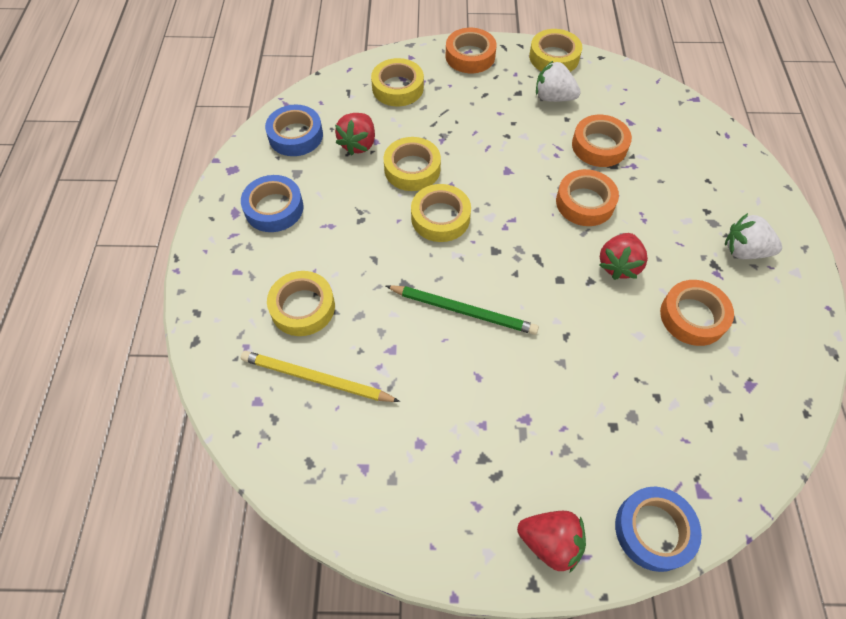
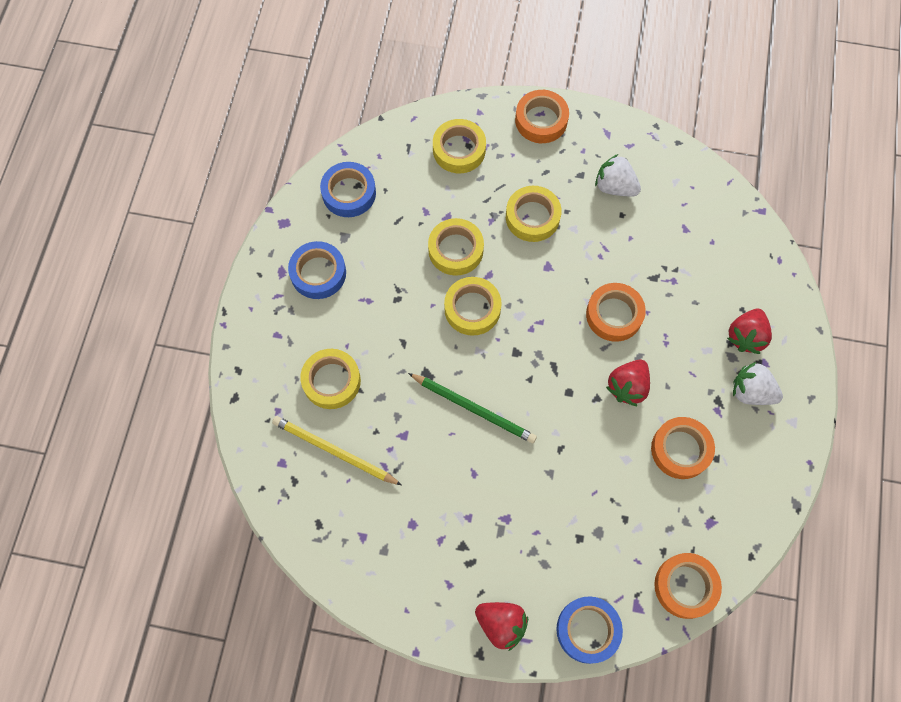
camera: 10 degrees right, 10 degrees up
(358, 144) = (408, 212): red strawberry -> red strawberry (745, 336)
(554, 57) = (628, 135): yellow tape -> yellow tape (532, 217)
(599, 146) = (646, 252): orange tape -> orange tape (685, 586)

